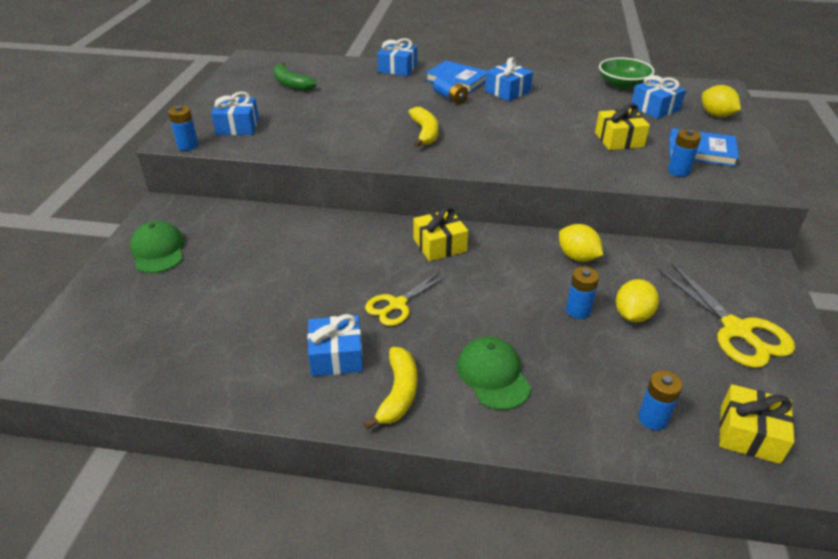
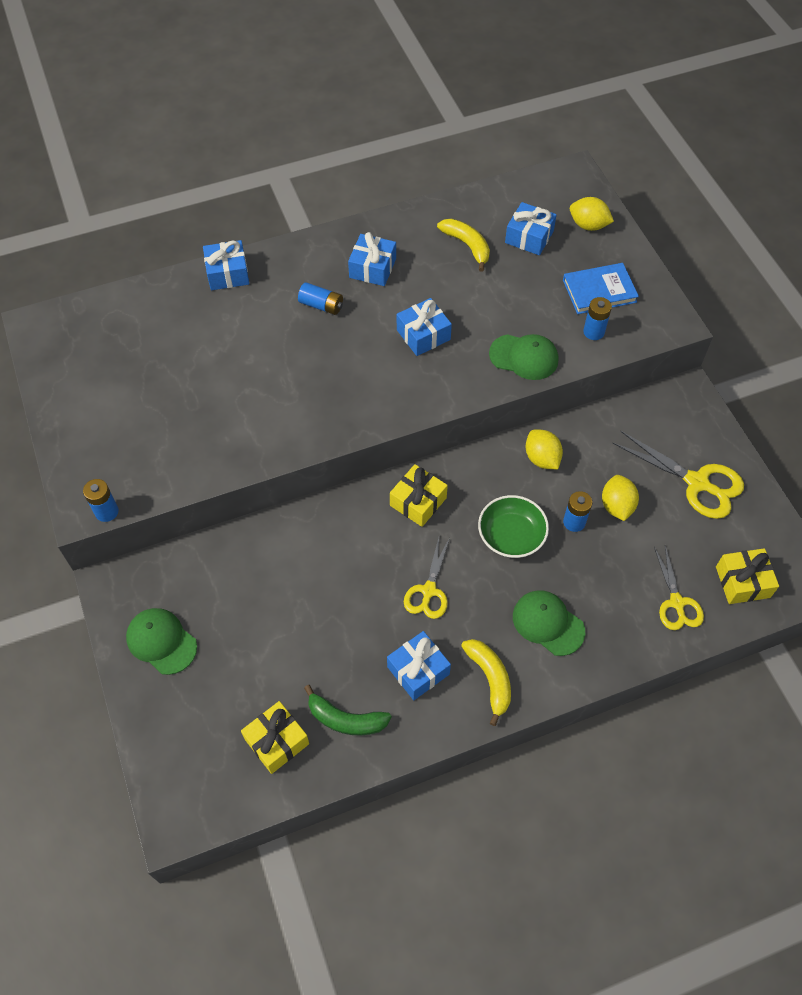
camera: 30 degrees left, 20 degrees up
(237, 126) = (133, 456): blue gift -> blue gift (423, 335)
(291, 84) = (129, 355): green banana -> green banana (346, 719)
(425, 133) = (335, 378): yellow banana -> yellow banana (467, 246)
(457, 79) = (307, 267): blue book -> none
(577, 257) = (542, 458): yellow lemon -> yellow lemon turned 45 degrees clockwise
(598, 166) = (524, 357): none -> green cap
(619, 140) = (521, 306): yellow gift -> yellow gift (277, 741)
(623, 84) = (479, 205): green bowl -> green bowl (511, 536)
(653, 418) = (677, 602): blue battery -> yellow scissors

